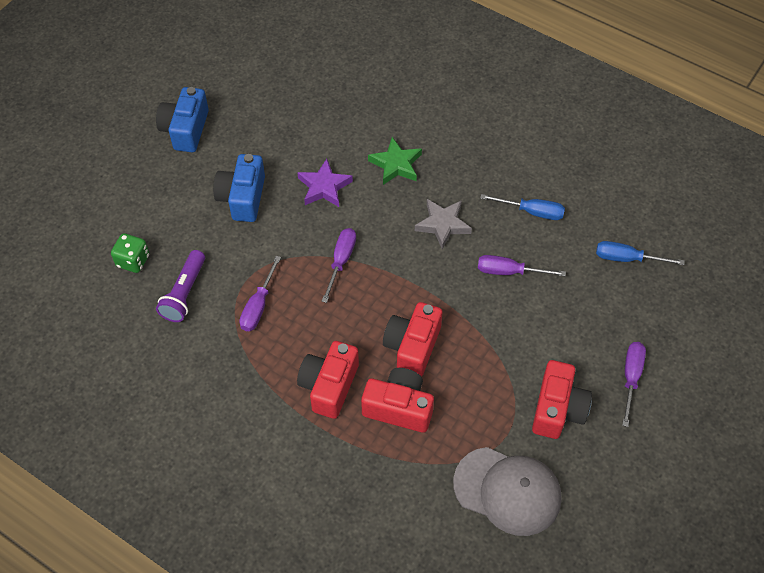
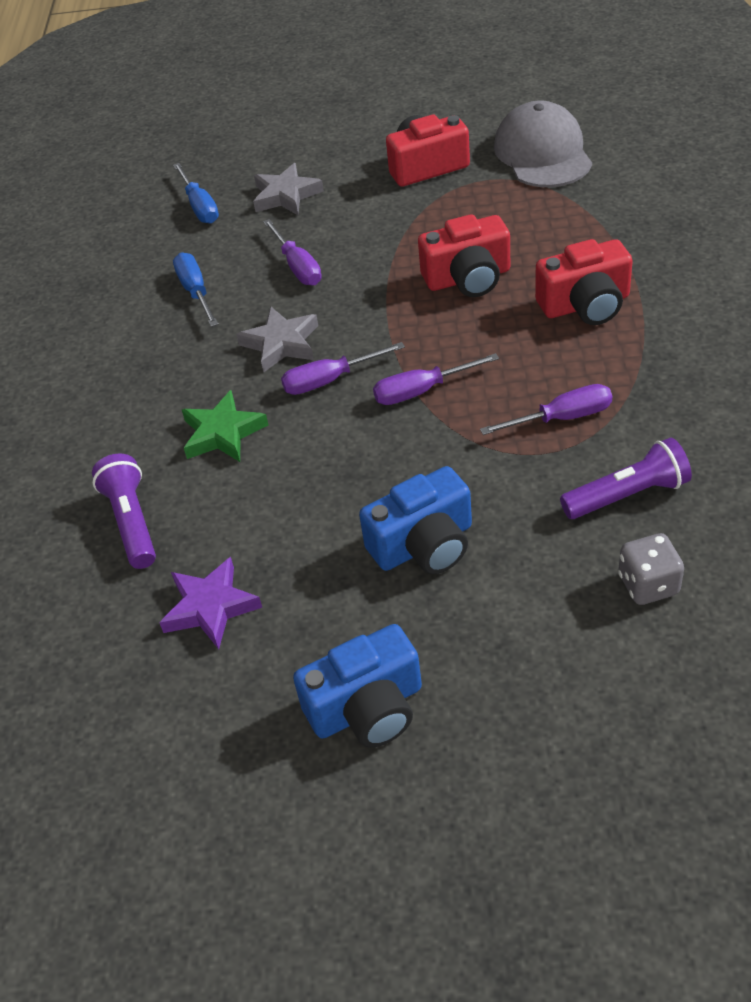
camera: 120 degrees left, 10 degrees down
(133, 261) = (648, 585): green dice -> grey dice
(324, 187) = (324, 475): purple star -> purple star (210, 607)
(370, 104) = (132, 521): none -> purple flashlight
(399, 407) = (547, 249): red camera -> none
(597, 310) = (286, 195): none -> grey star
(631, 378) = (343, 147): purple screwdriver -> purple screwdriver (329, 380)

